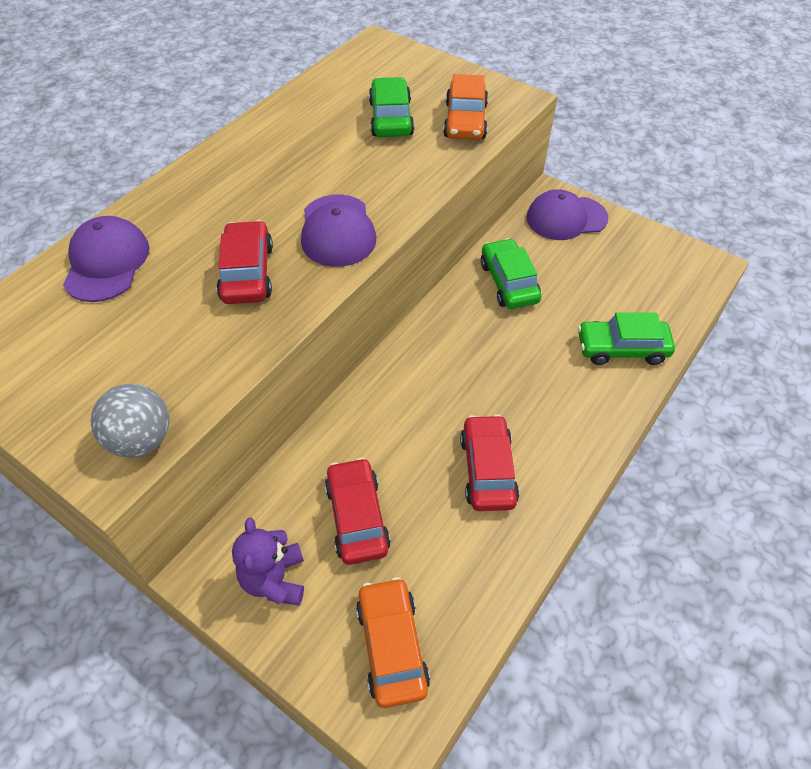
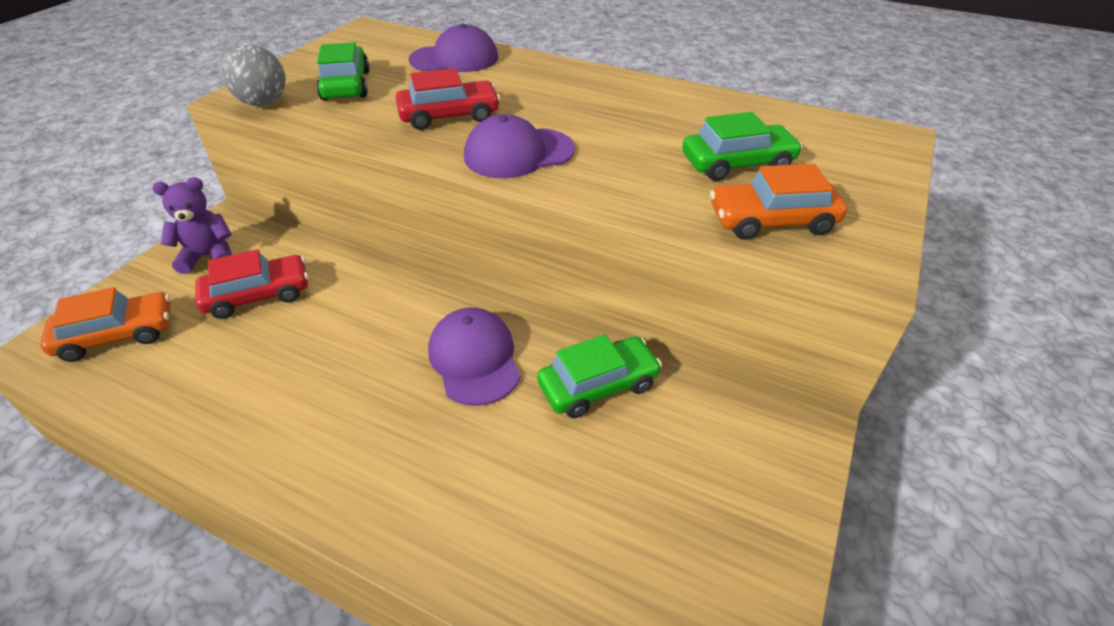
camera: 80 degrees right, 10 degrees down
(487, 470) = (296, 387): red car -> none
(566, 218) = (762, 447): purple cap -> purple cap (474, 359)
(621, 348) = (494, 533): green car -> green car (346, 85)

